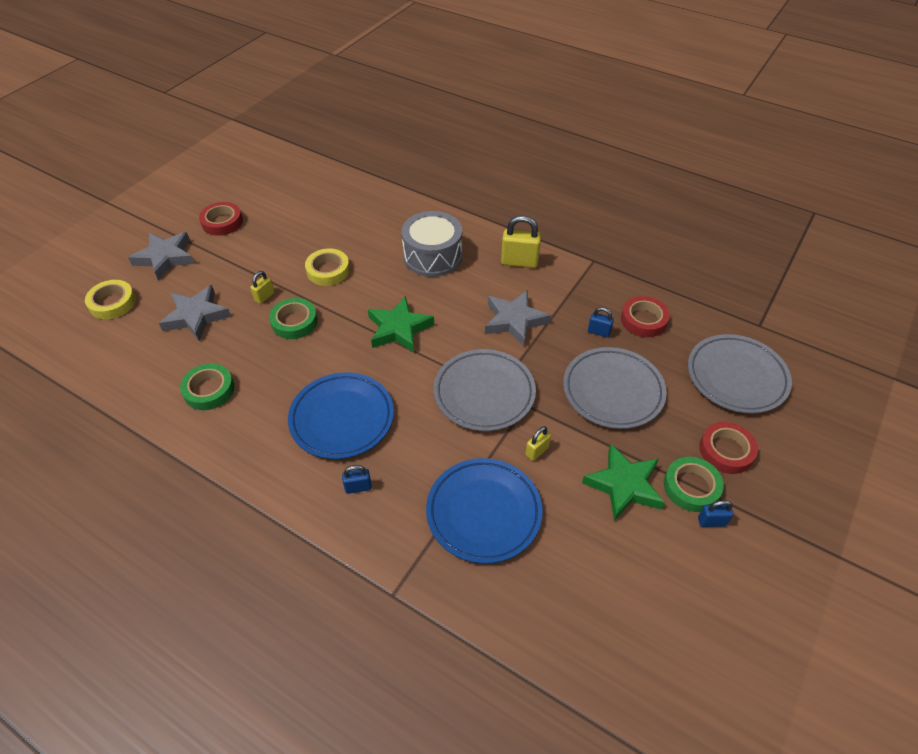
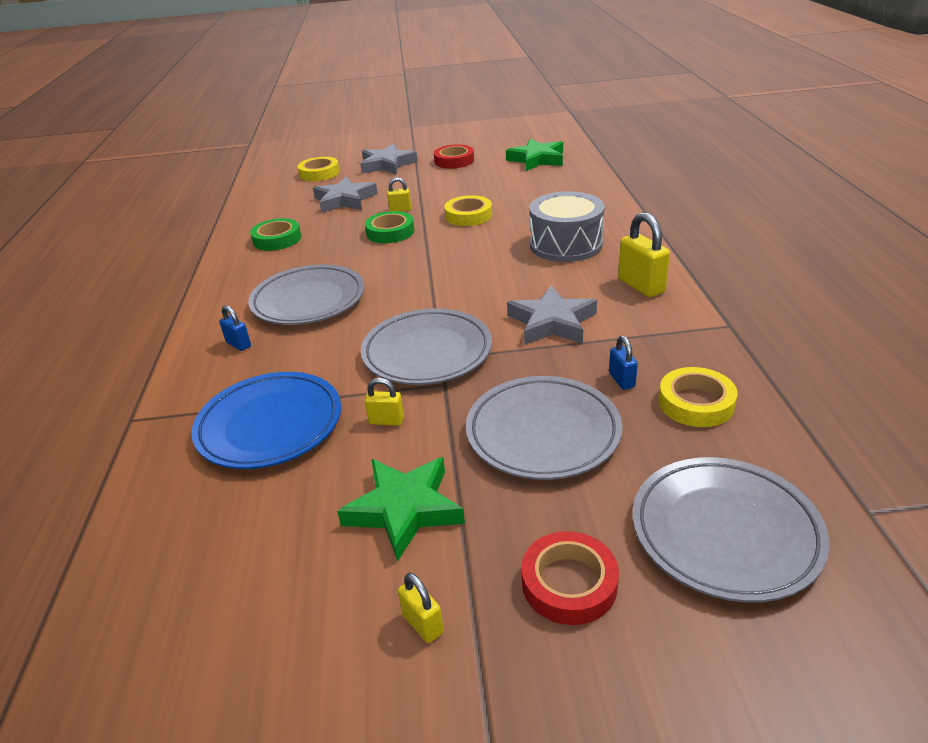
camera: 55 degrees right, 15 degrees down
(342, 418) = (308, 300): blue plate -> grey plate
(399, 329) = (448, 274): green star -> green star (537, 159)
(643, 320) = (696, 403): red tape -> yellow tape
(691, 487) = (464, 574): green tape -> none
(711, 521) = (423, 624): blue padlock -> yellow padlock

